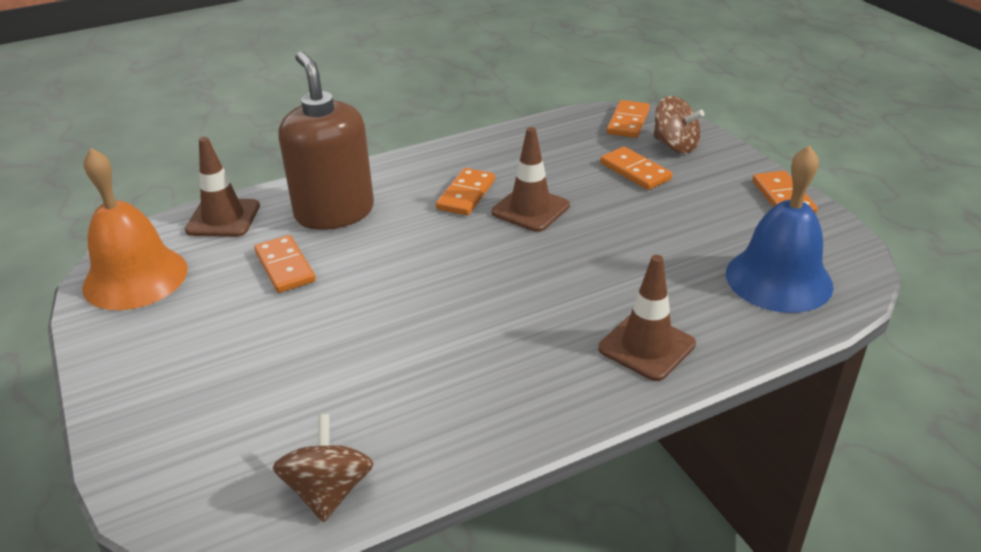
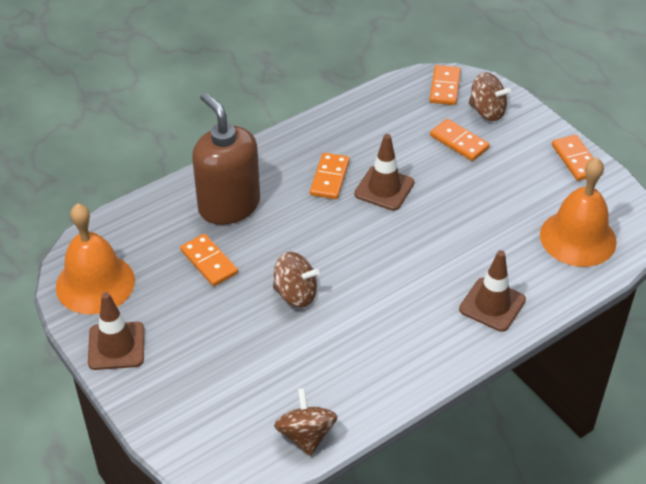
camera: 10 degrees left, 10 degrees up
(223, 218) = (140, 219): brown traffic cone -> brown traffic cone (116, 346)
(380, 310) = (295, 294): none -> brown spinning top
(778, 279) = (578, 238): blue bell -> orange bell

